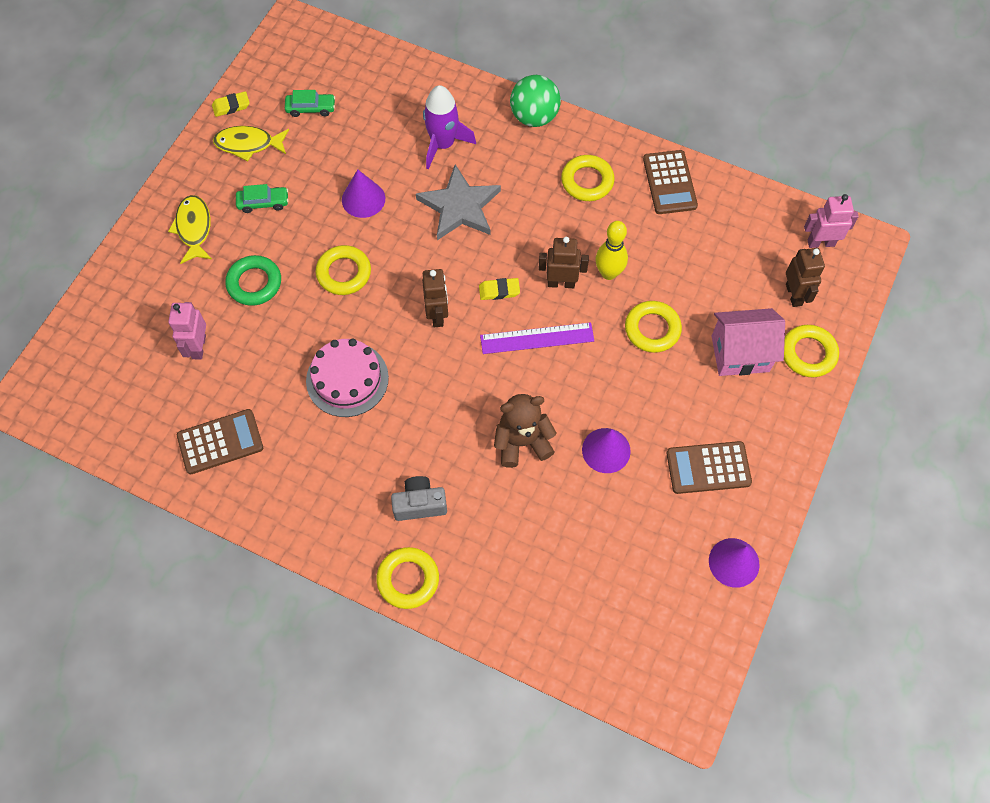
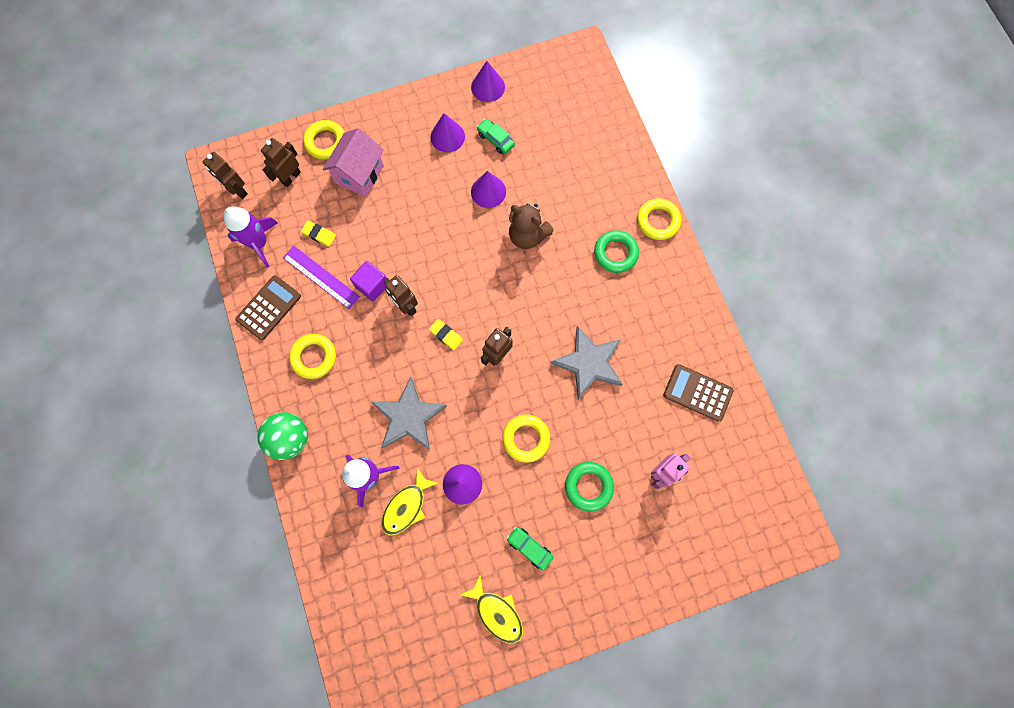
camera: 135 degrees left, 10 degrees up
(194, 228) = (593, 572): yellow fish -> yellow fish (407, 506)
(231, 106) = (478, 664): yellow eraser -> yellow eraser (319, 234)
(311, 108) = (425, 601): green car -> green car (495, 139)
(347, 379) = (589, 363): pink cake -> grey star
(419, 504) = (615, 253): grey camera -> green ring
(537, 338) = (456, 285): purple ruler -> purple ruler (321, 277)
(608, 273) = (372, 285): yellow bowling pin -> purple cube
(652, 329) = (388, 230): yellow ring -> none
(708, 468) = (447, 136): brown calculator -> purple cone
(740, 354) = (360, 174): pink house -> pink house turned 75 degrees clockwise
(744, 220) = (259, 243): none -> purple rocket
(821, 243) = (238, 190): pink robot -> brown robot

